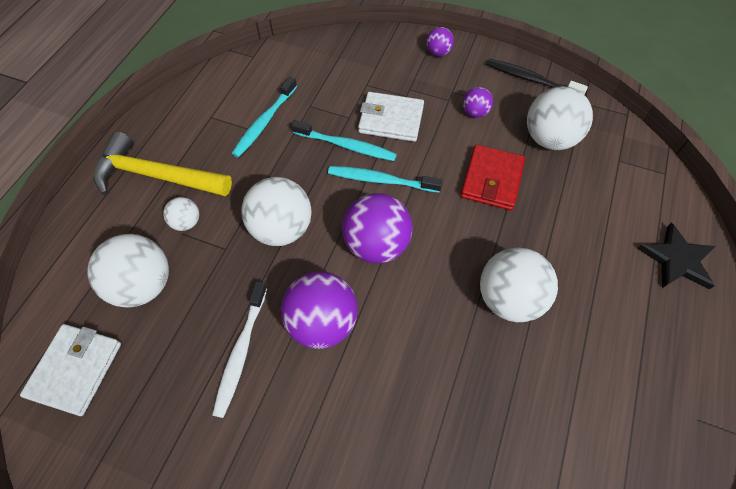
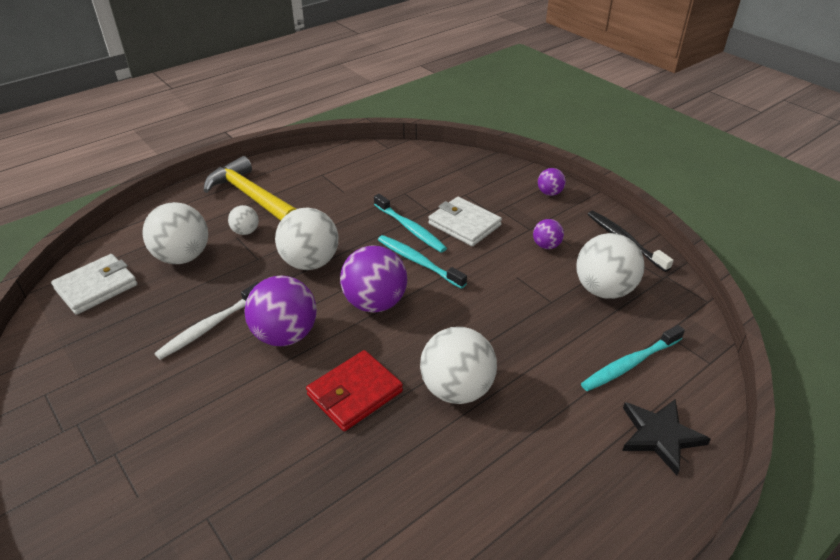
camera: 30 degrees right, 20 degrees down
(264, 122) = (359, 191): turquoise toothbrush -> turquoise toothbrush (630, 364)
(492, 180) = (519, 299): red wallet -> red wallet (355, 393)

